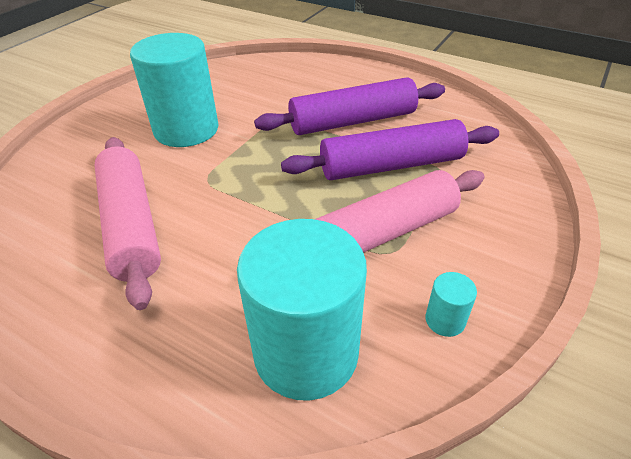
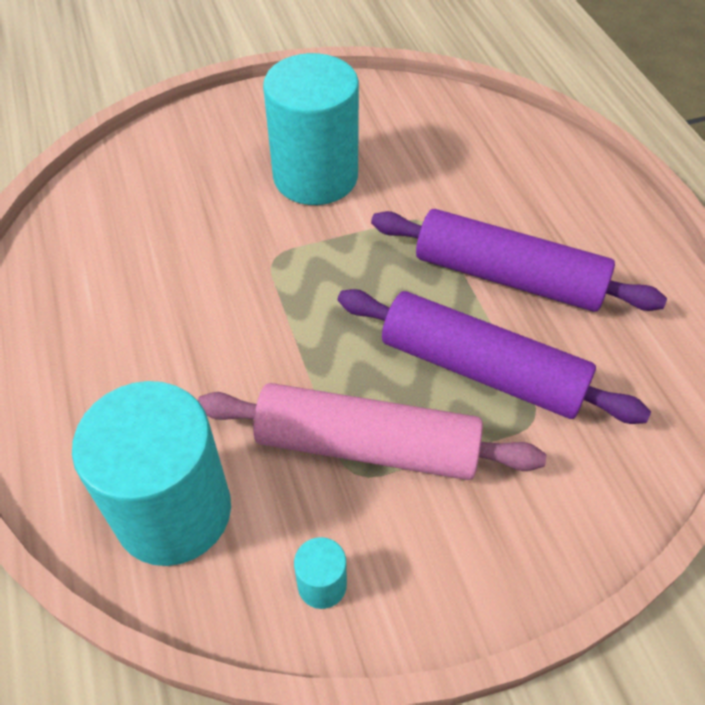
camera: 40 degrees right, 10 degrees up
(131, 225) = (163, 268): pink rolling pin -> none

